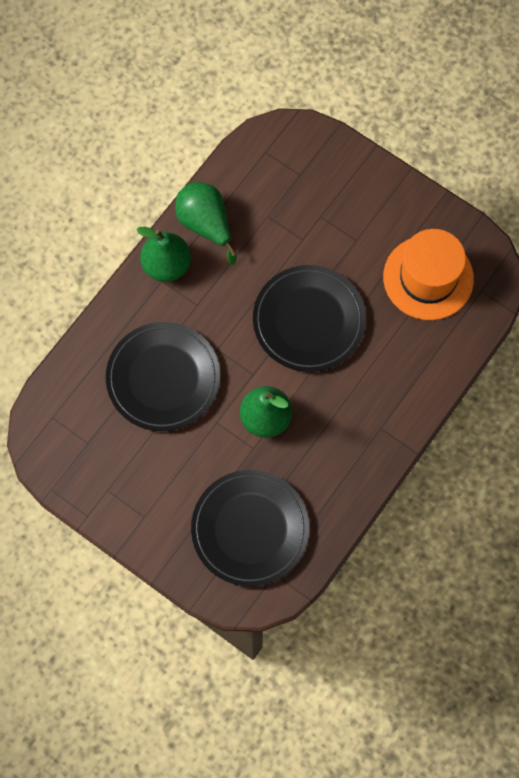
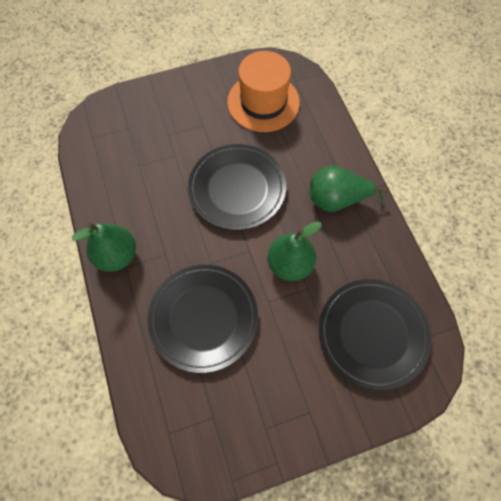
camera: 55 degrees left, 5 degrees down
(205, 224) = (109, 208): green pear -> green pear (337, 199)

